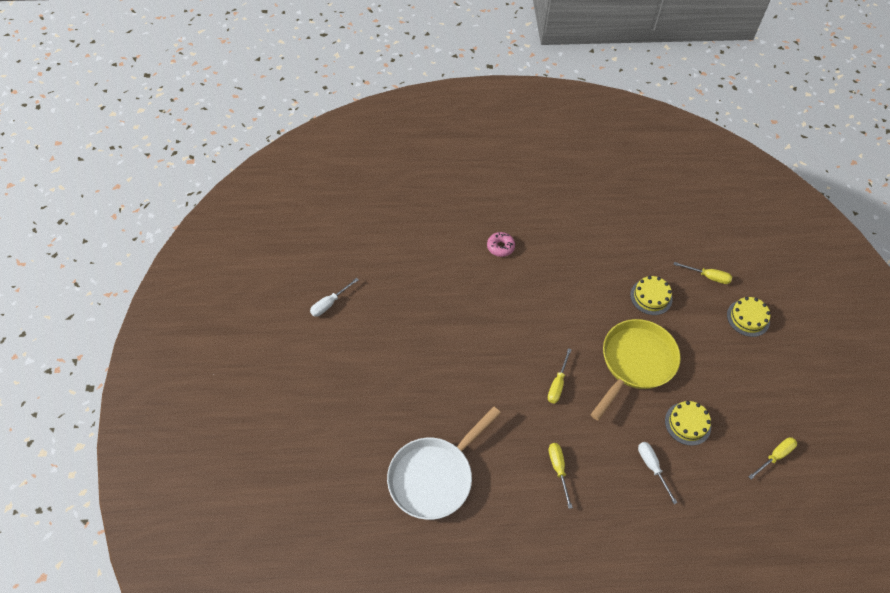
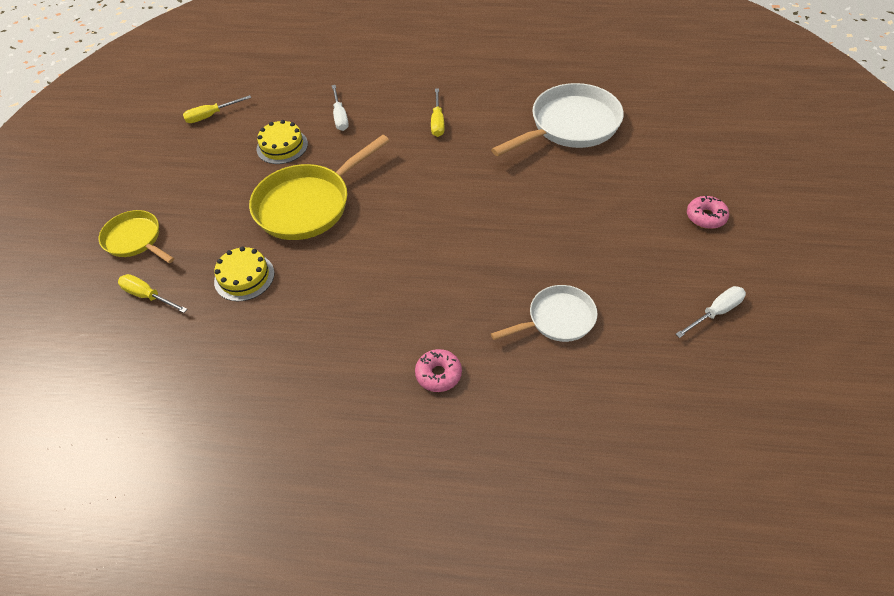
camera: 165 degrees left, 5 degrees down
(324, 382) = (706, 217): none -> pink donut
(432, 288) = (557, 319): none -> white pan
(557, 384) = (412, 191): yellow screwdriver -> none
(748, 318) = (135, 240): yellow cake -> yellow pan

